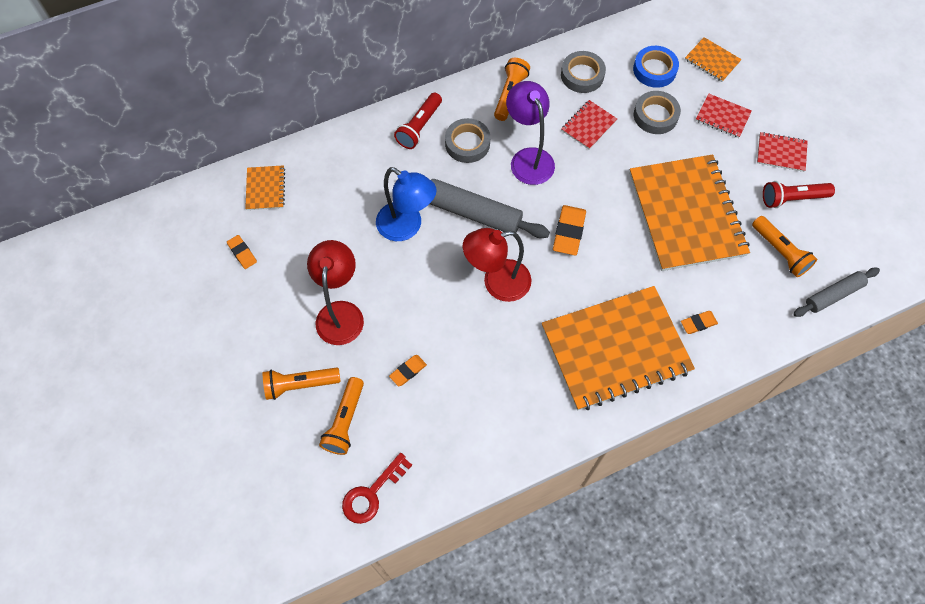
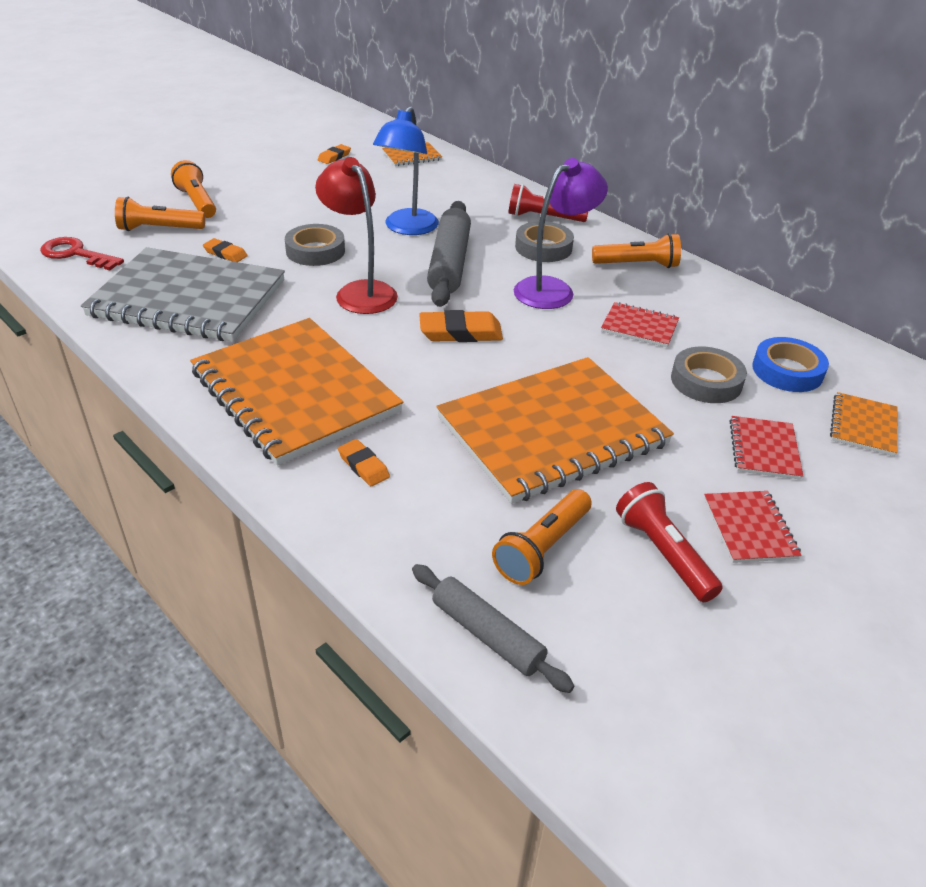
camera: 70 degrees right, 25 degrees down
(341, 313) = (286, 209): red lamp -> none
(474, 406) = (188, 298): none -> grey notebook
(582, 75) = (717, 311): grey tape -> grey tape (315, 251)

